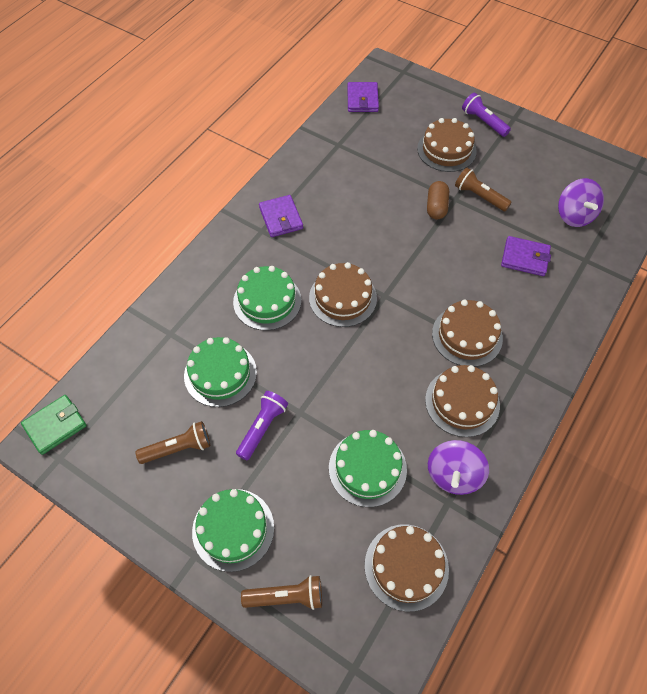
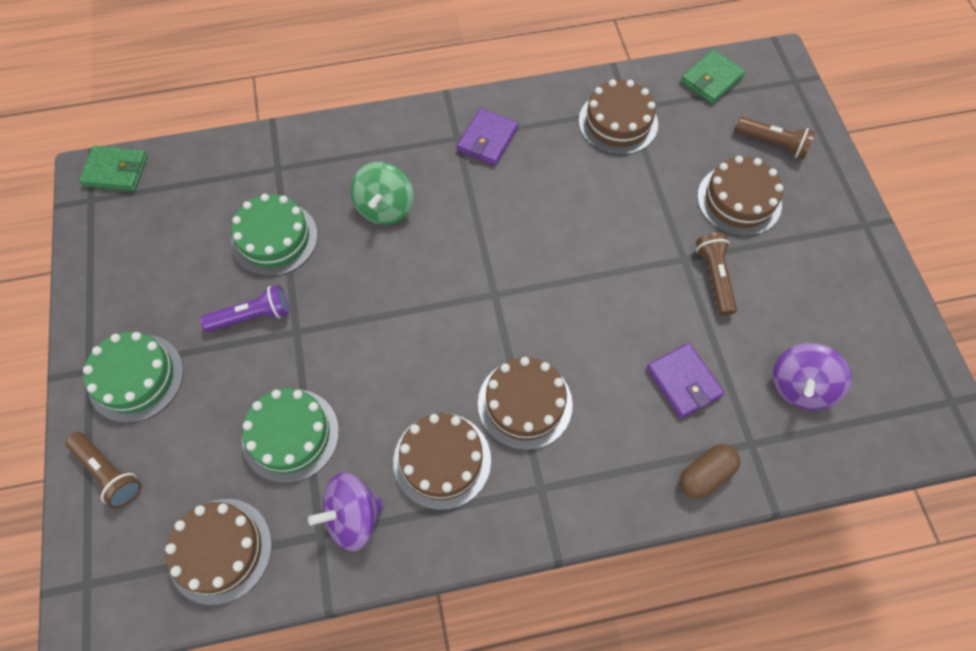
camera: 45 degrees right, 5 degrees up
(178, 448) = (174, 272): brown flashlight -> brown flashlight (772, 144)
(267, 301) = (385, 207): green cake -> green spinning top
(343, 298) = (453, 262): brown cake -> brown cake (618, 122)
(362, 99) = (711, 79): purple wallet -> green wallet
(436, 207) = (653, 251): brown capsule -> brown capsule (705, 475)
(483, 122) = (821, 201): purple flashlight -> none

